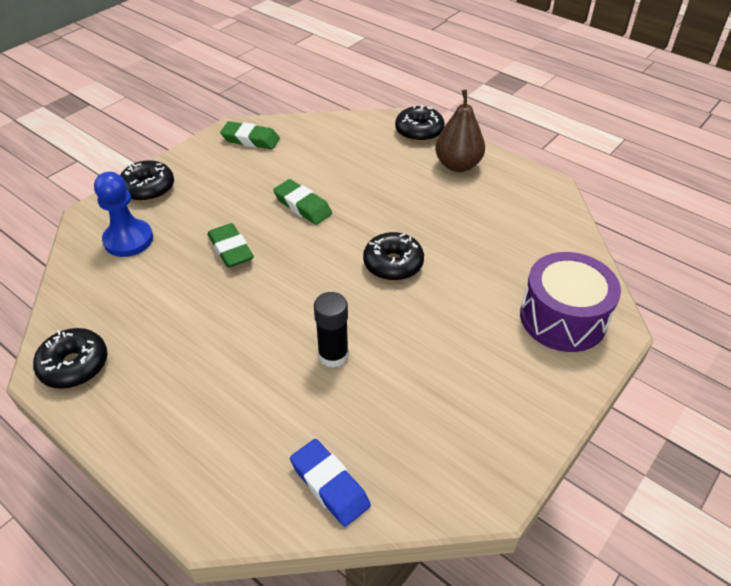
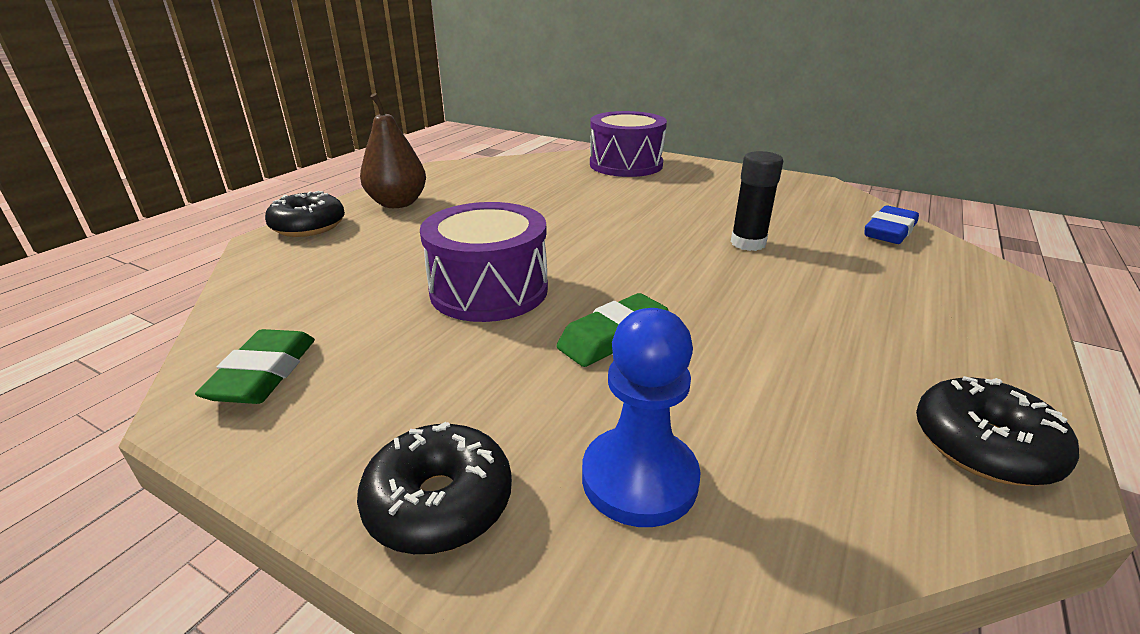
camera: 100 degrees left, 15 degrees down
(303, 206) = (489, 290): green eraser -> purple drum
(393, 264) = (590, 225): black donut -> none

